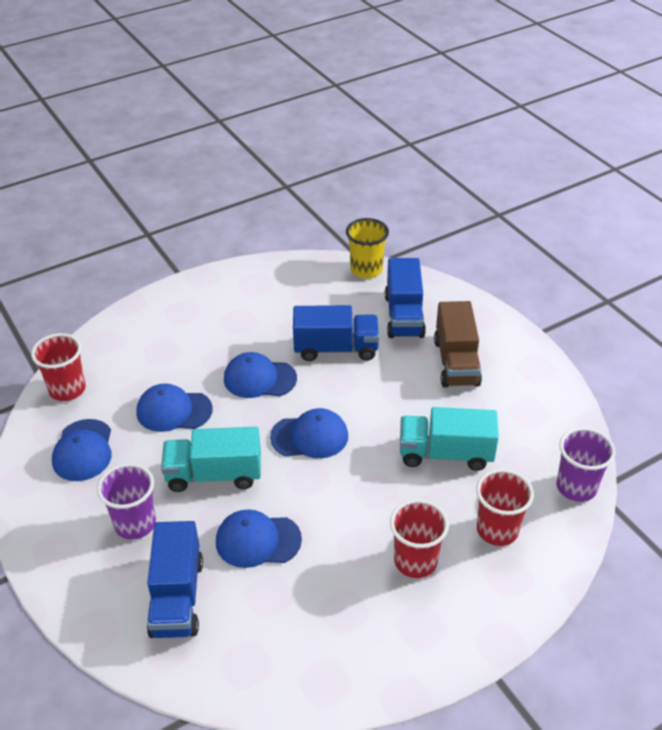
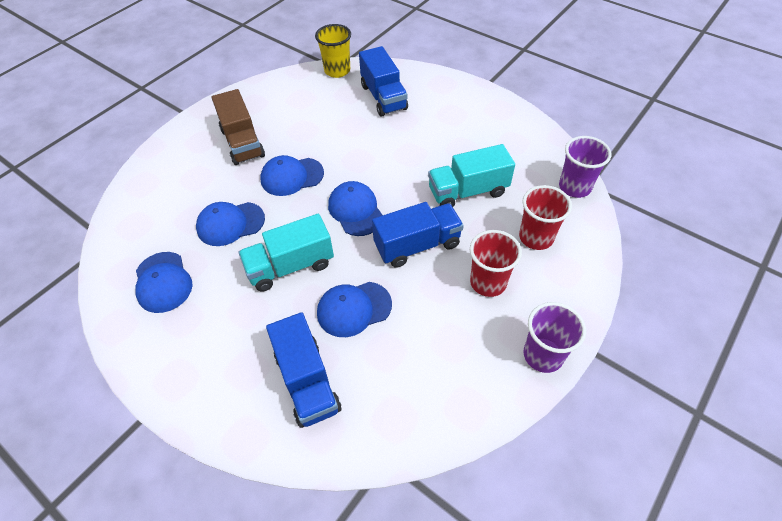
camera: 20 degrees left, 10 degrees up
(67, 389) = (125, 234): red cup -> none
(135, 524) = (240, 331): purple cup -> purple cup (543, 355)
(310, 436) = (355, 210): blue cap -> blue cap turned 90 degrees counterclockwise
(336, 349) = (343, 136): blue truck -> blue truck (417, 245)
(456, 362) = (440, 121): brown truck -> brown truck (242, 143)

